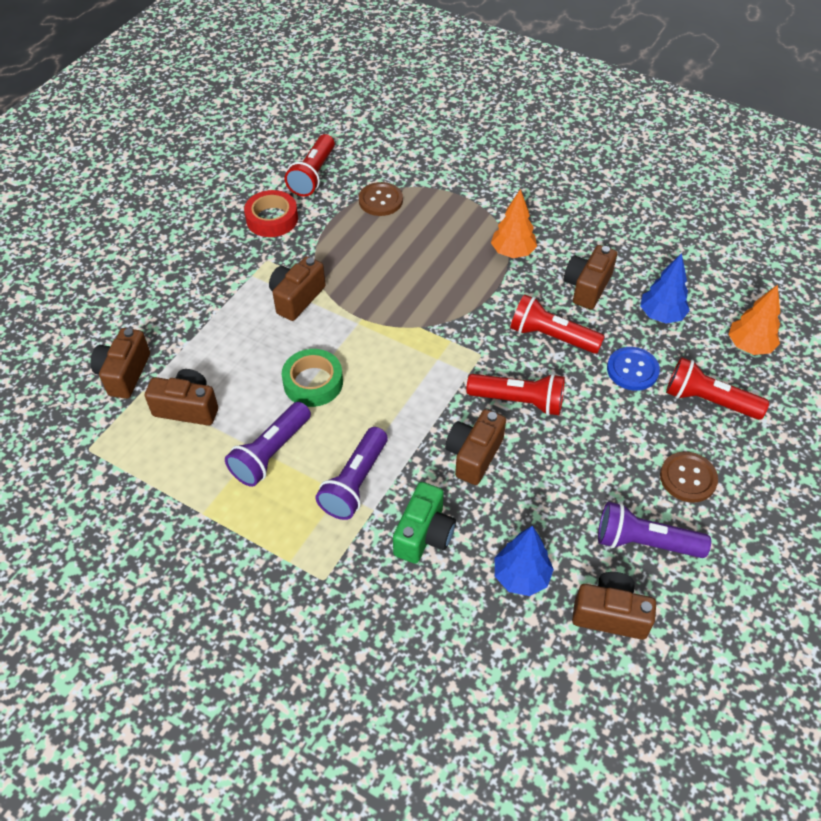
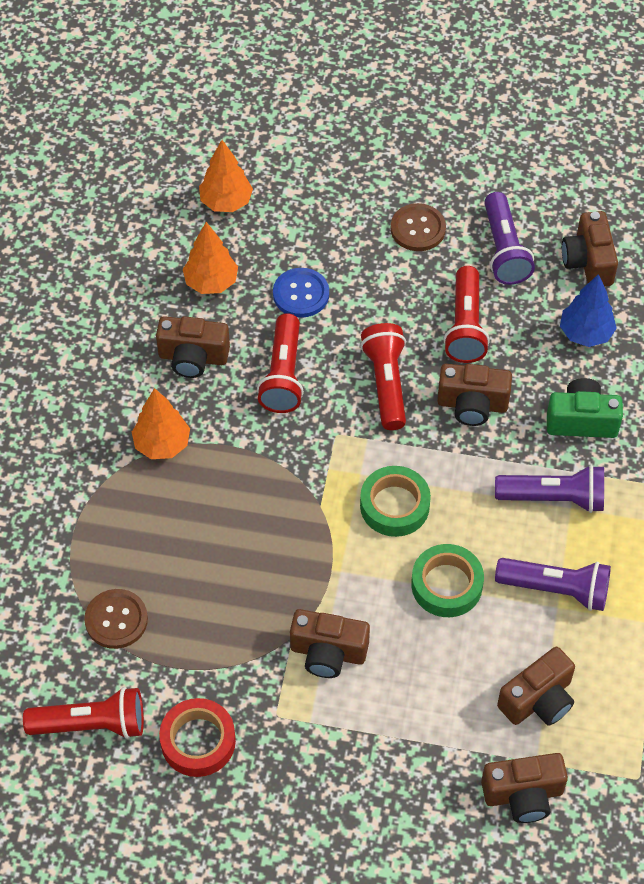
camera: 110 degrees left, 5 degrees up
(187, 408) = (538, 700): brown camera -> brown camera turned 120 degrees counterclockwise
(398, 371) = (394, 505): none -> green tape
(661, 315) = (211, 282): blue tree -> orange tree
(708, 401) = (315, 226): red flashlight -> red flashlight (465, 326)

